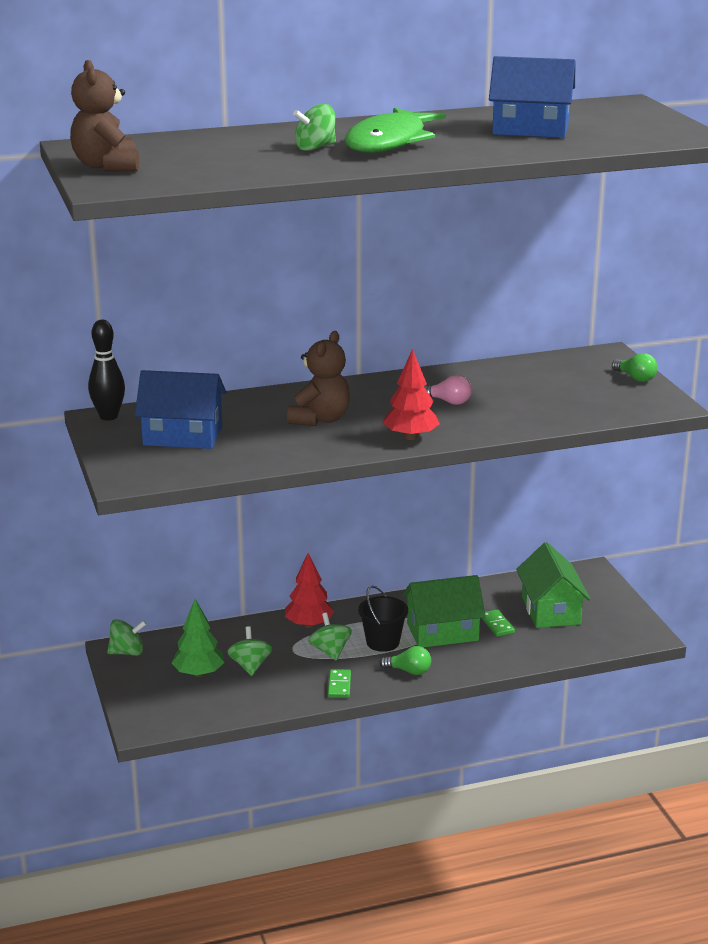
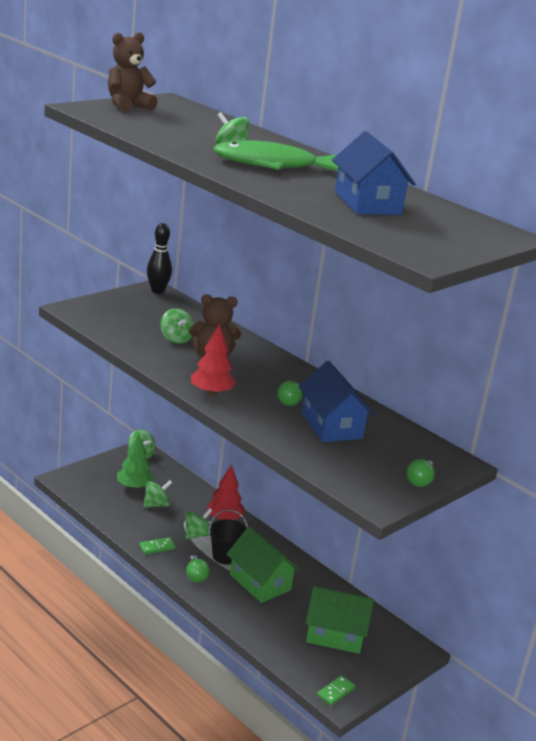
camera: 60 degrees right, 0 degrees up
(183, 436) = (148, 316): blue house -> blue house (331, 425)
(259, 431) = (176, 339): none -> green spinning top
(448, 402) = (288, 401): pink light bulb -> green light bulb
(497, 625) = (291, 609): green domino -> green domino (335, 692)
(550, 610) = (335, 635): green house -> green house turned 45 degrees clockwise

